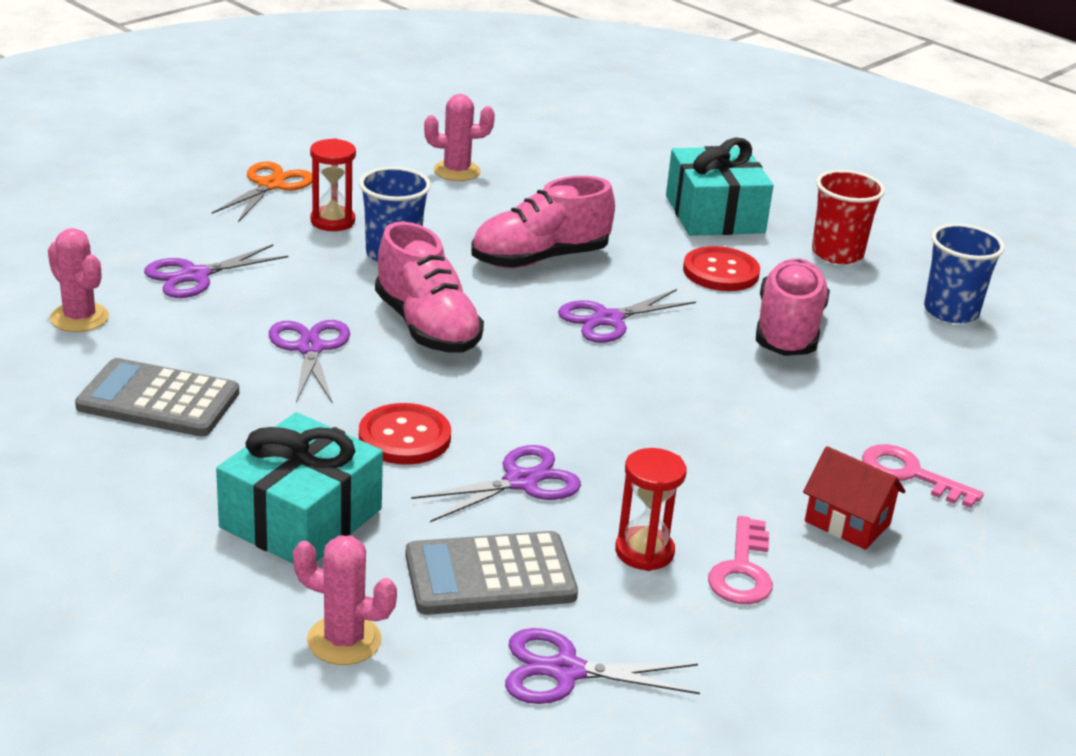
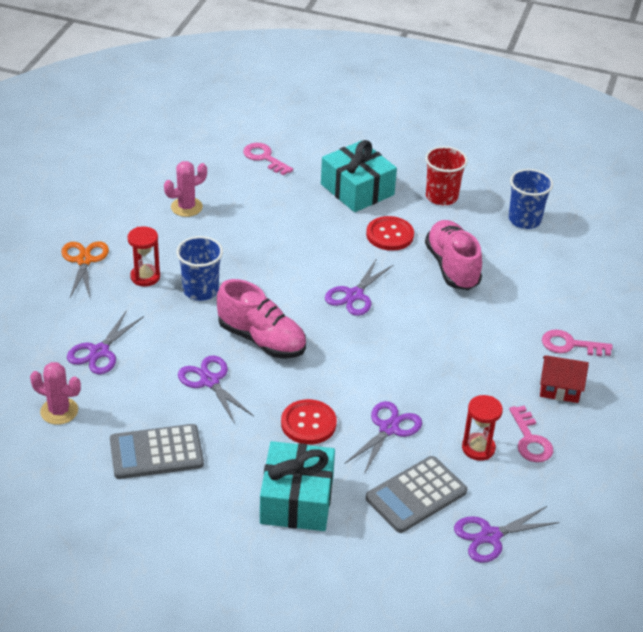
camera: 25 degrees left, 10 degrees up
(344, 640) = (376, 565): pink cactus -> none
(539, 259) = (285, 262): pink shoe -> none
(610, 152) = (264, 158): none -> pink key

